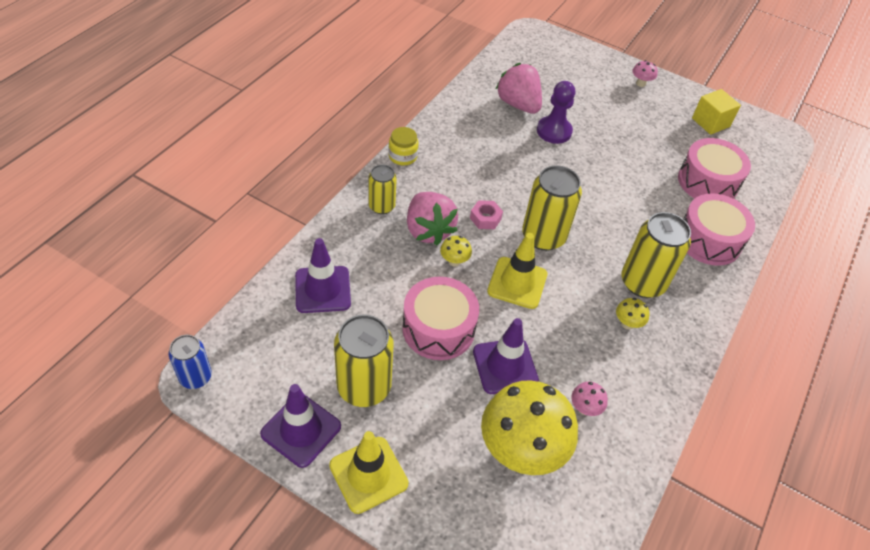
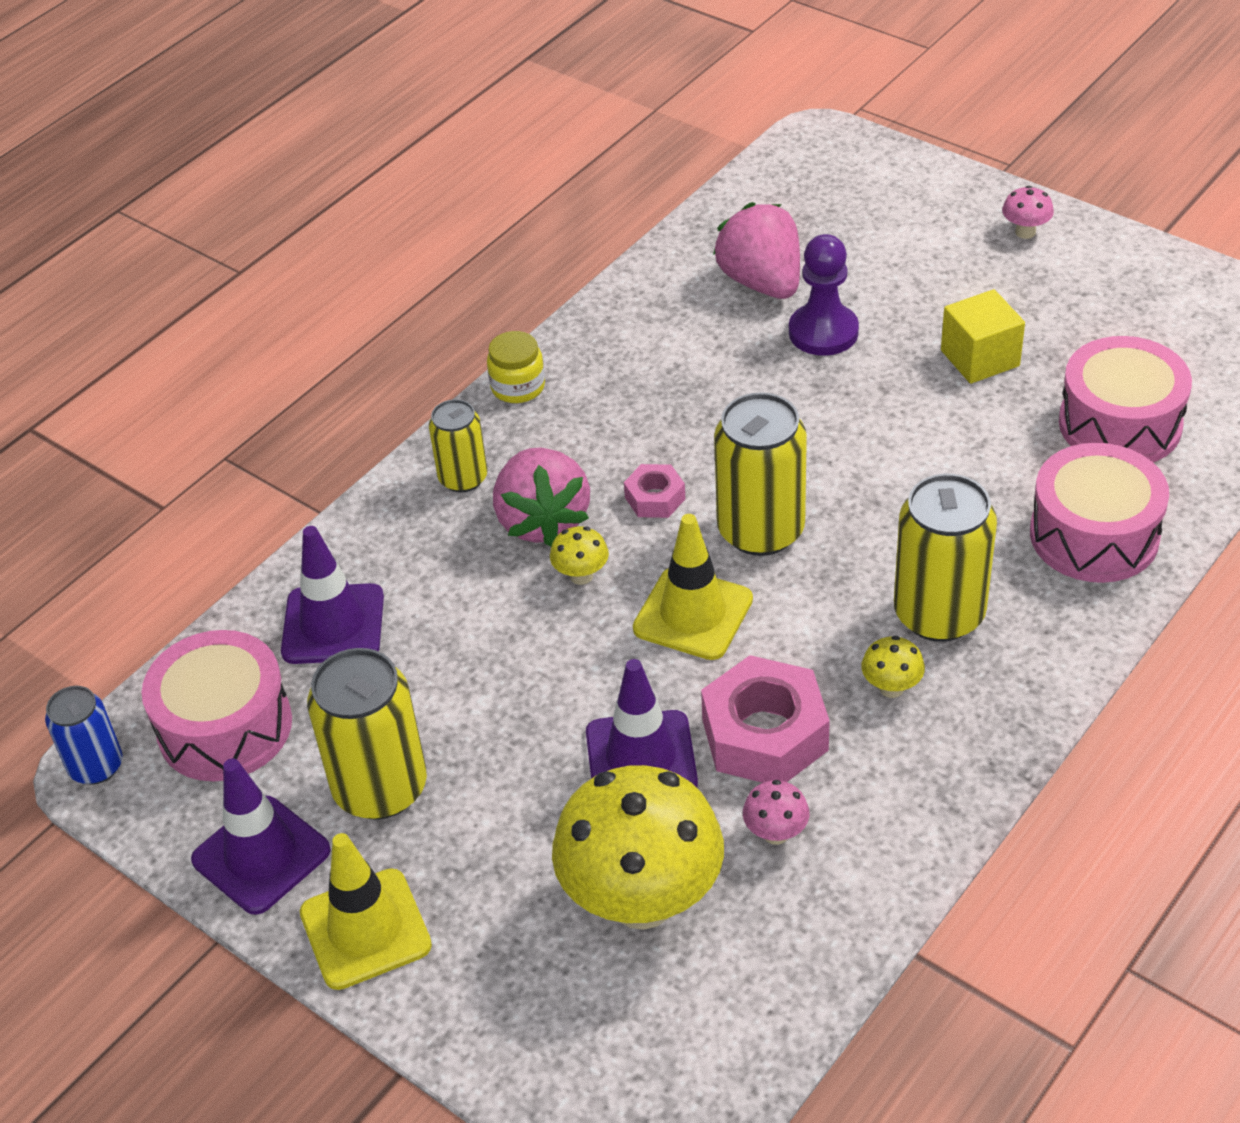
camera: 15 degrees right, 5 degrees down
(438, 328) = (530, 693): pink drum -> pink drum (225, 727)
(568, 351) = (765, 735): none -> pink nut
(710, 122) = (1156, 306): yellow cube -> yellow cube (980, 358)

